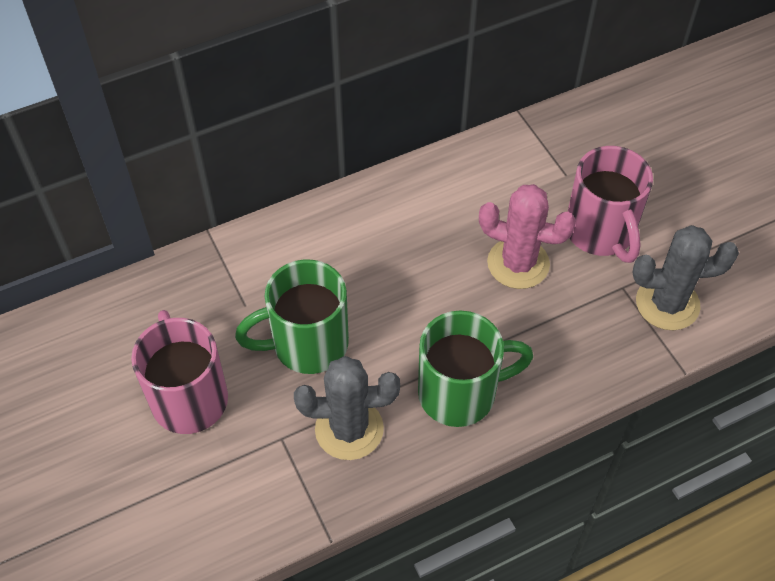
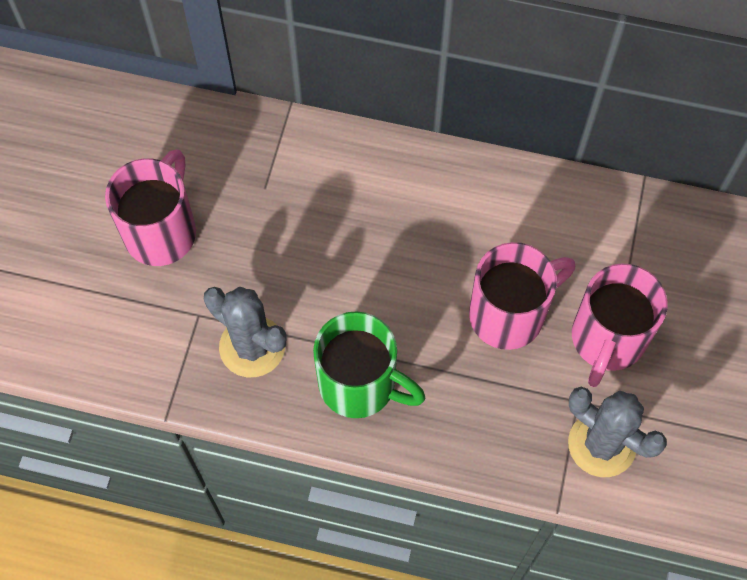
camera: 40 degrees right, 10 degrees up
(307, 344) = (282, 255): green mug -> none
(518, 263) = (509, 314): pink cactus -> pink mug

